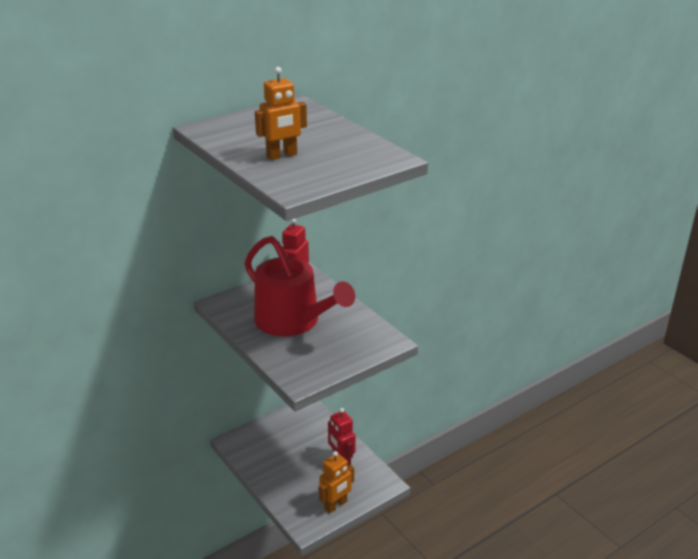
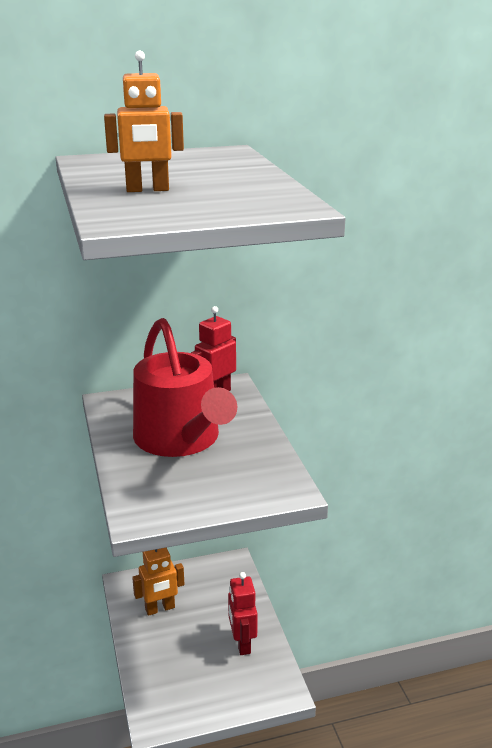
camera: 20 degrees right, 5 degrees down
(336, 505) = (206, 703): orange robot -> orange robot (160, 609)

